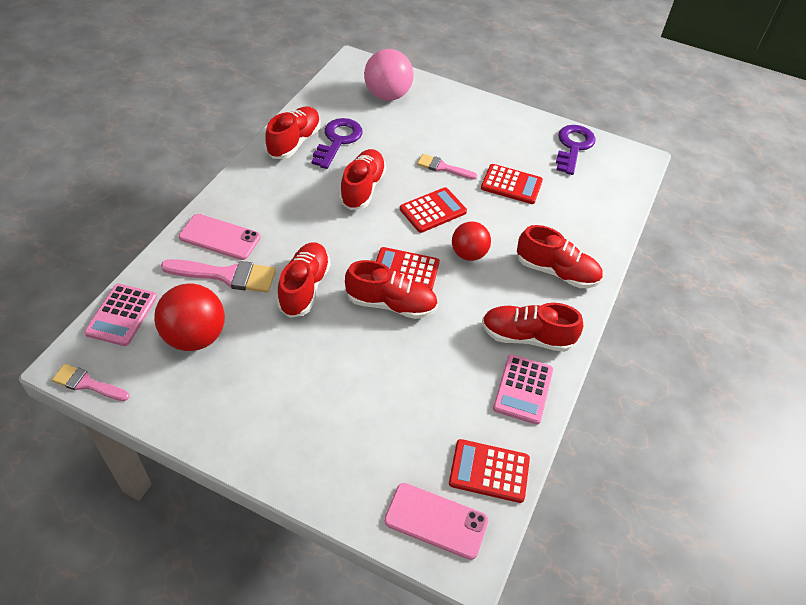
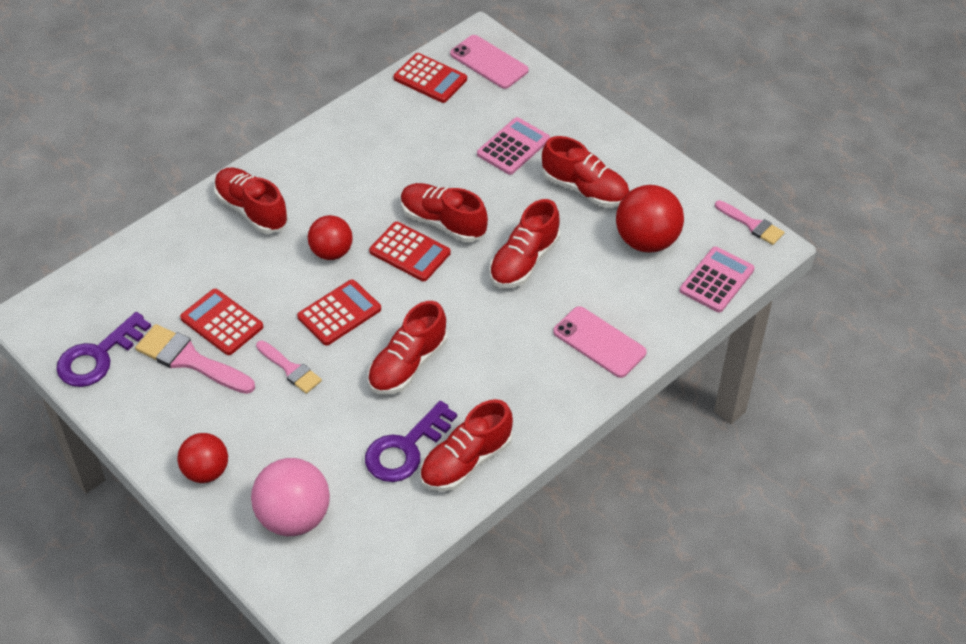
camera: 155 degrees left, 0 degrees up
(226, 275) = (602, 295): pink brush -> pink brush (190, 360)
(433, 210) = (339, 313): red calculator -> red calculator turned 150 degrees clockwise
(455, 105) = (206, 471): none -> red ball
(523, 389) = (363, 122): pink calculator -> pink calculator (513, 147)
(527, 337) = (329, 160): red shoe -> red shoe (585, 189)

